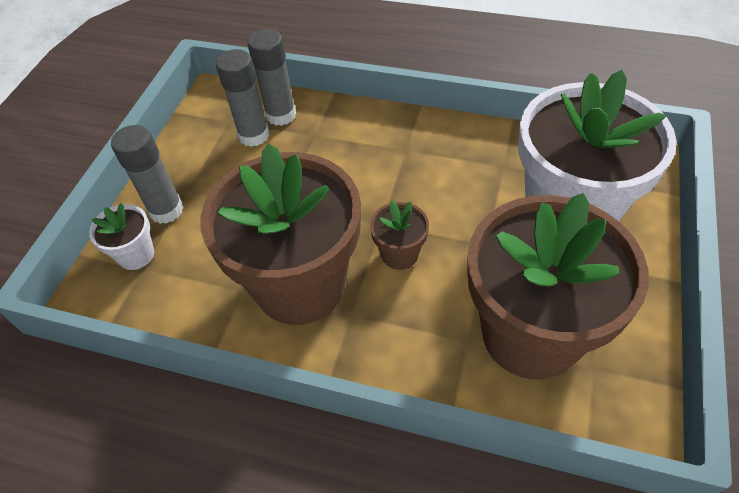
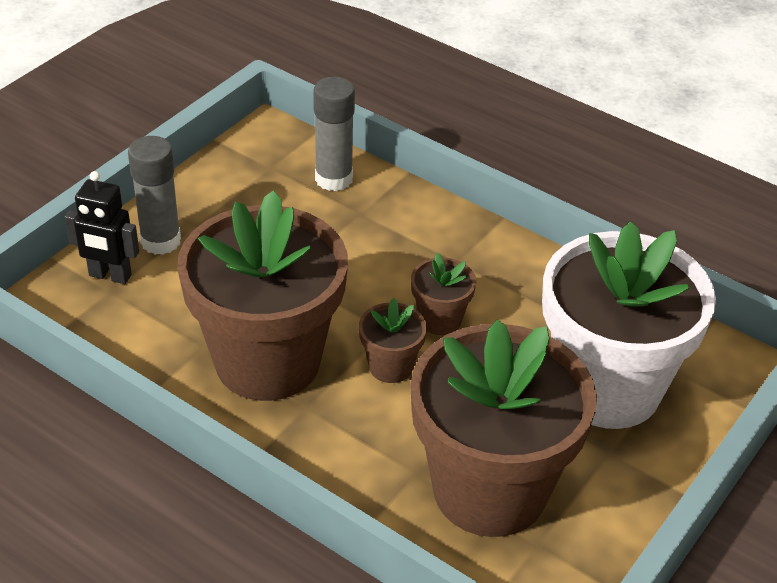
camera: 15 degrees right, 10 degrees down
(136, 255) = (110, 276): white flower pot -> black robot
(254, 135) = (292, 192): grey glue stick -> none
(417, 201) = (440, 320): none -> brown flower pot

